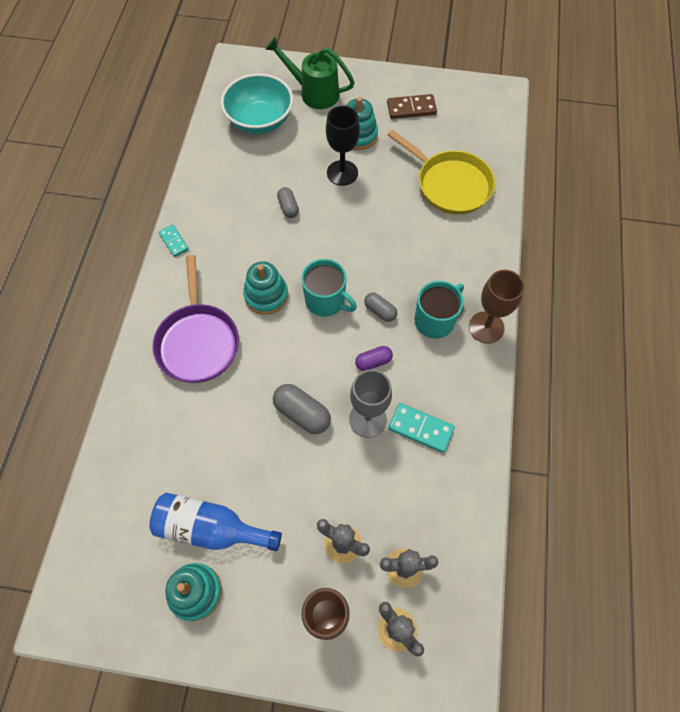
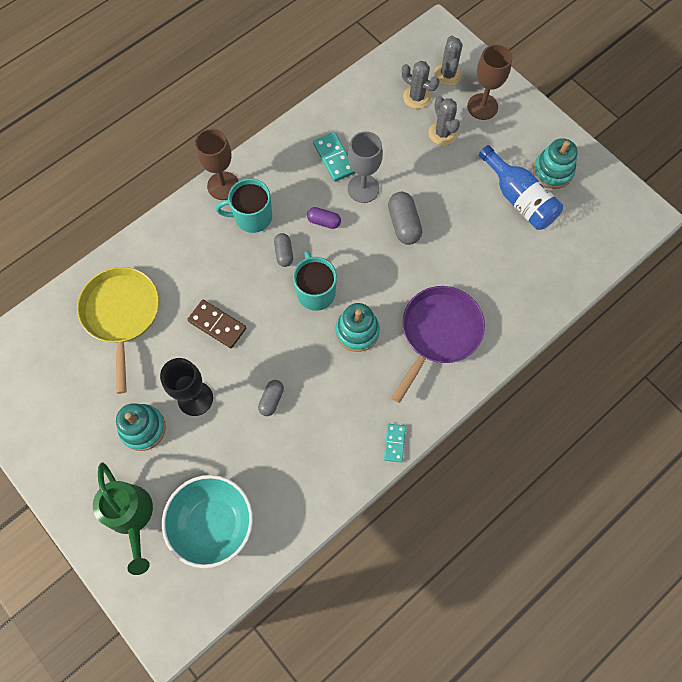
camera: 140 degrees left, 5 degrees up
(411, 108) = (67, 419): brown domino -> brown domino (217, 325)

